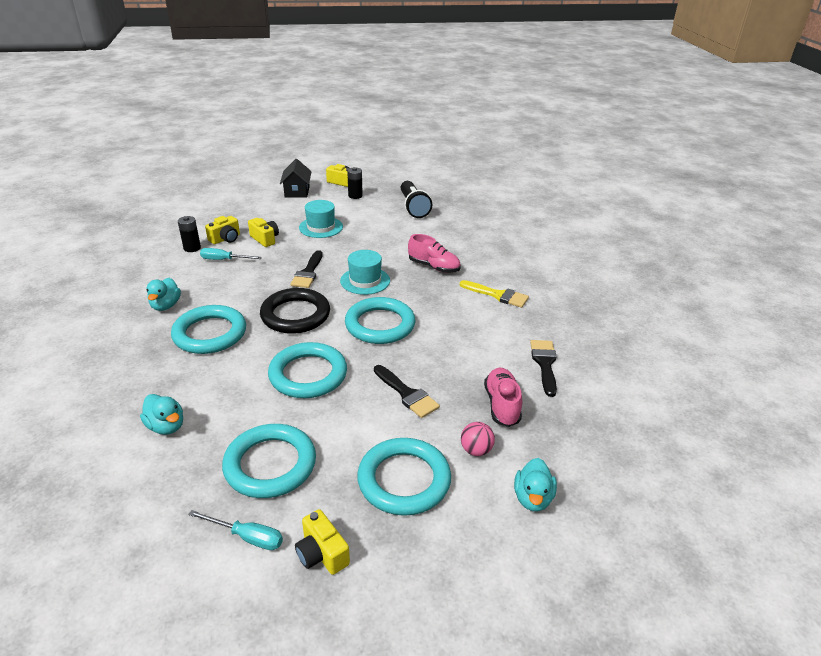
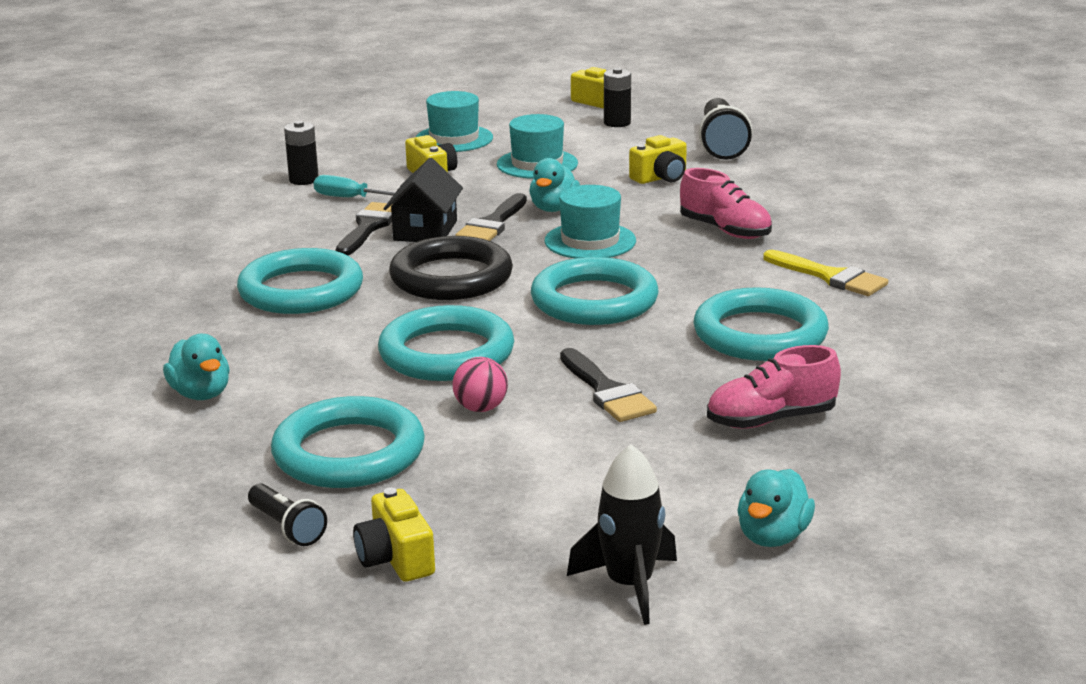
camera: 15 degrees right, 10 degrees down
(166, 306) = (240, 251): turquoise duck -> turquoise duck (554, 208)
(225, 239) = (364, 171): yellow camera -> yellow camera (660, 178)
(247, 537) = (287, 528): turquoise screwdriver -> black flashlight
(270, 212) = (454, 139): none -> turquoise hat
(297, 191) = (511, 112): black house -> black house (425, 230)
(404, 480) = (560, 492): turquoise ring -> turquoise ring (760, 334)
(466, 553) = (629, 585): none -> black rocket
(476, 450) = (699, 470): pink ball -> pink ball (481, 408)
(502, 405) = (771, 420): pink shoe -> pink shoe turned 120 degrees counterclockwise
(544, 364) = (877, 374): black brush -> black brush (368, 227)

